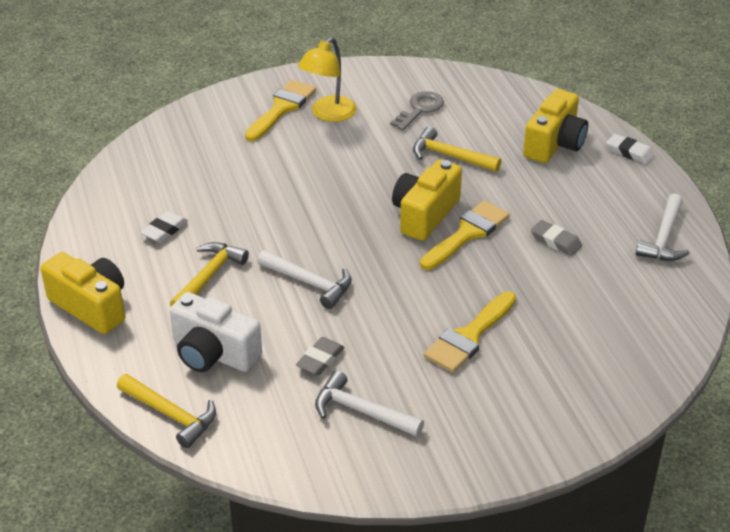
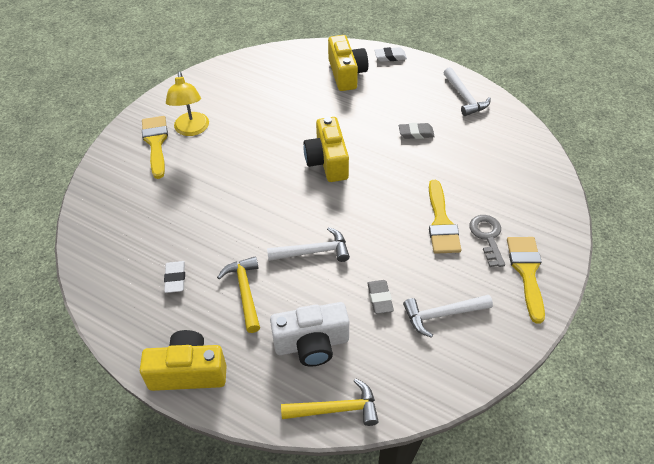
camera: 40 degrees left, 10 degrees up
(420, 109) = (245, 94): grey key -> grey key (487, 237)
(450, 156) = (298, 115): yellow hammer -> none
(467, 233) = (365, 158): yellow brush -> yellow brush (526, 272)

